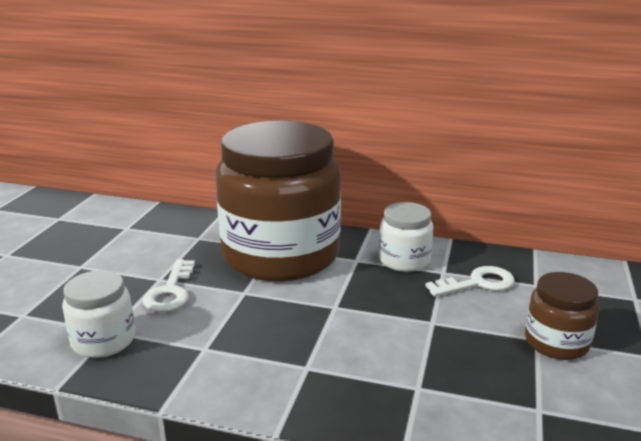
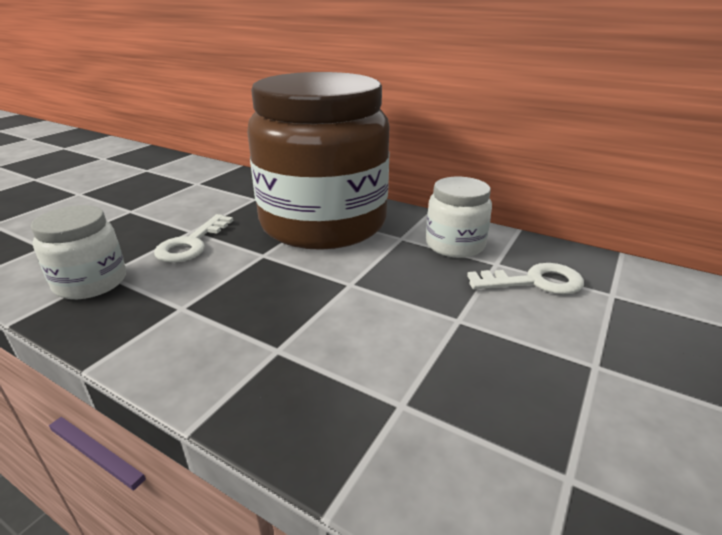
camera: 15 degrees right, 5 degrees up
(556, 342) = (623, 376): brown jar -> none

